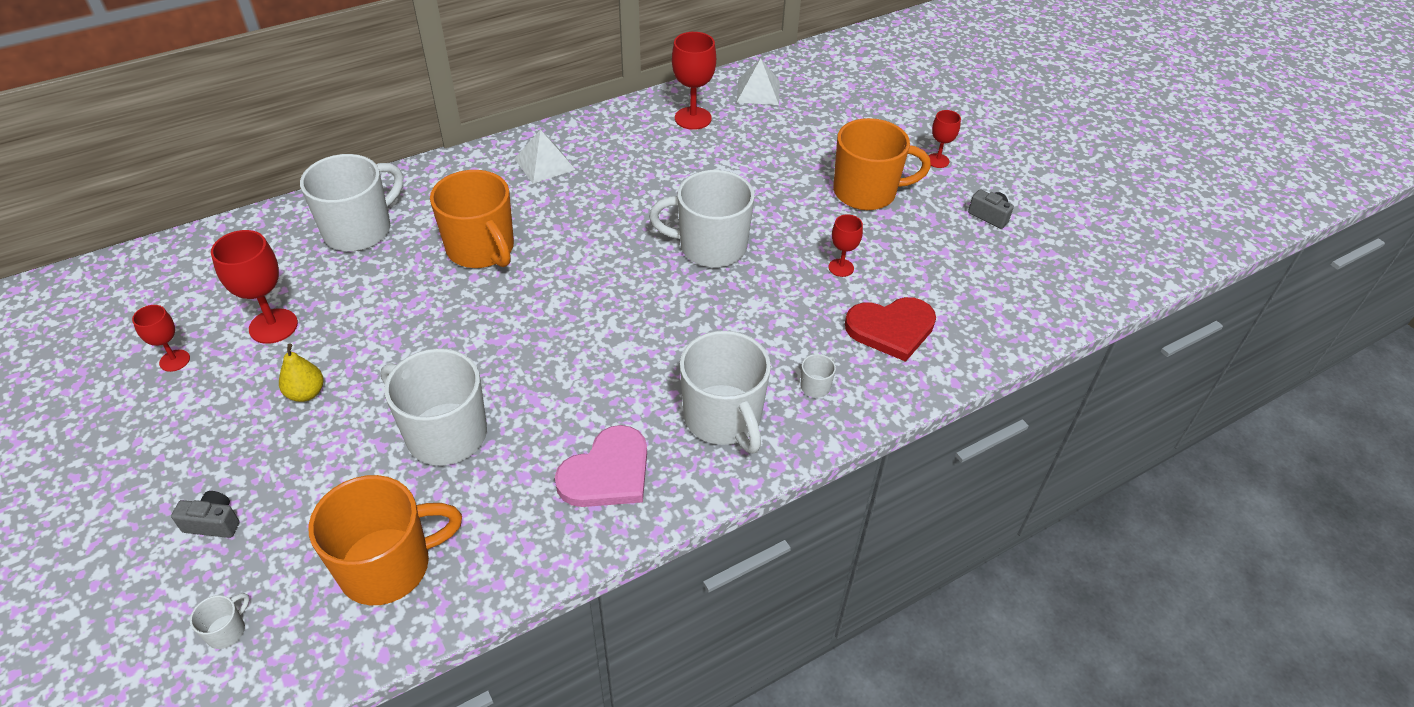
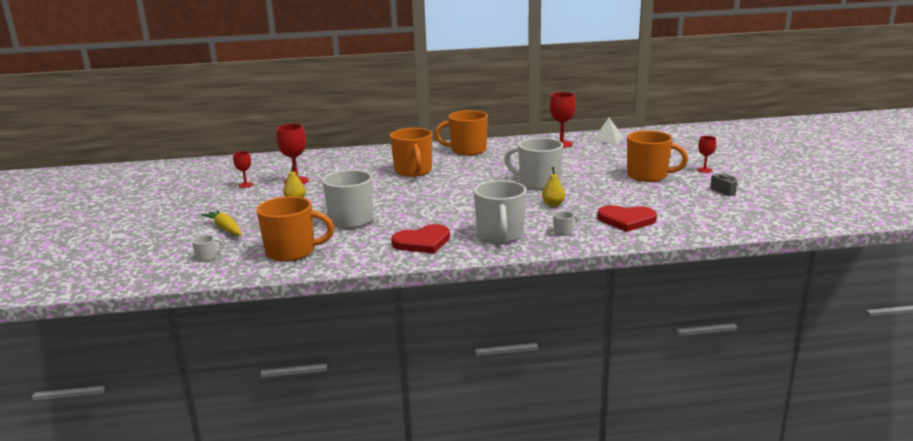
camera: 25 degrees right, 25 degrees down
(213, 523) = (225, 229): grey camera -> yellow carrot
(359, 230) = (358, 160): white mug -> none
(544, 164) = (467, 150): white pyramid -> orange mug
(607, 473) = (422, 242): pink heart -> red heart
(763, 307) = (553, 204): none -> yellow pear
(841, 268) = (611, 197): red goblet -> none

